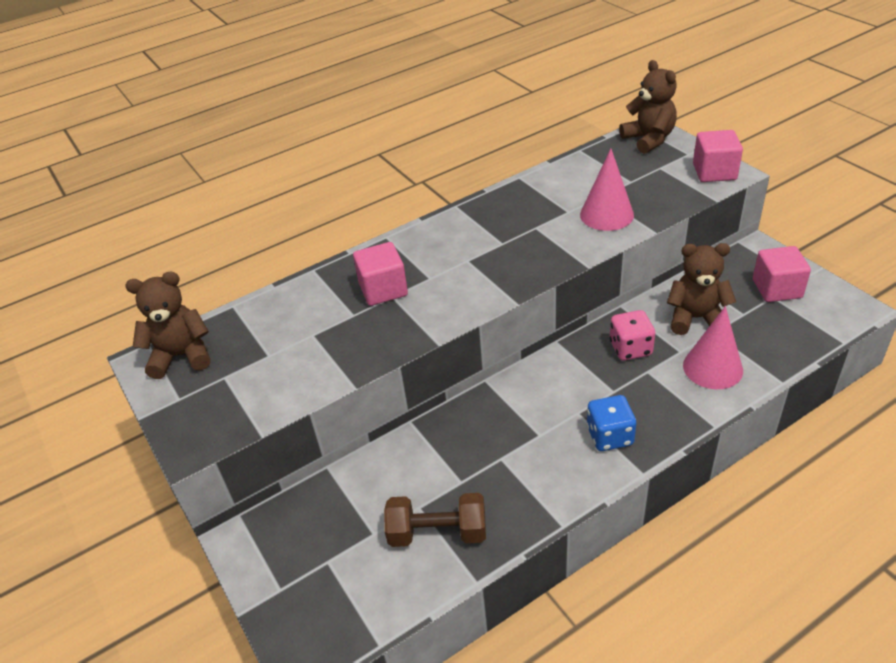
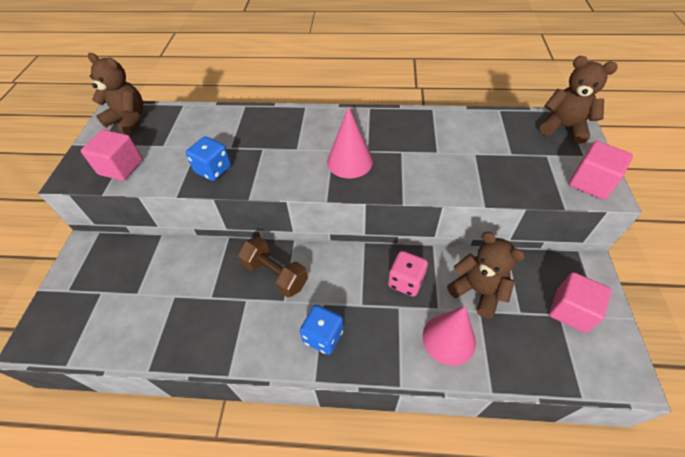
camera: 35 degrees right, 10 degrees up
(364, 343) = (213, 169): none -> blue dice
(383, 289) = (263, 141): pink cube -> pink cube (121, 167)
(437, 533) = (164, 321): brown dumbbell -> brown dumbbell (275, 274)
(606, 214) = (462, 170): pink cone -> pink cone (349, 161)
(649, 139) = (563, 127): brown teddy bear -> brown teddy bear turned 75 degrees counterclockwise

